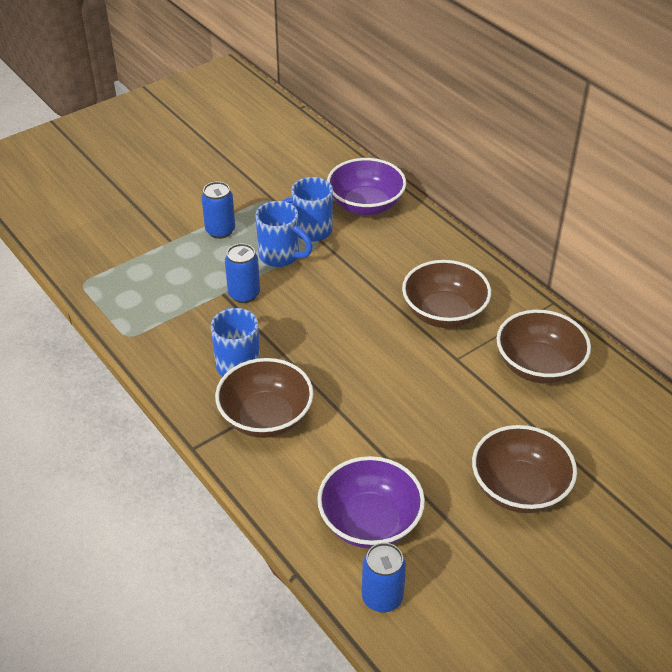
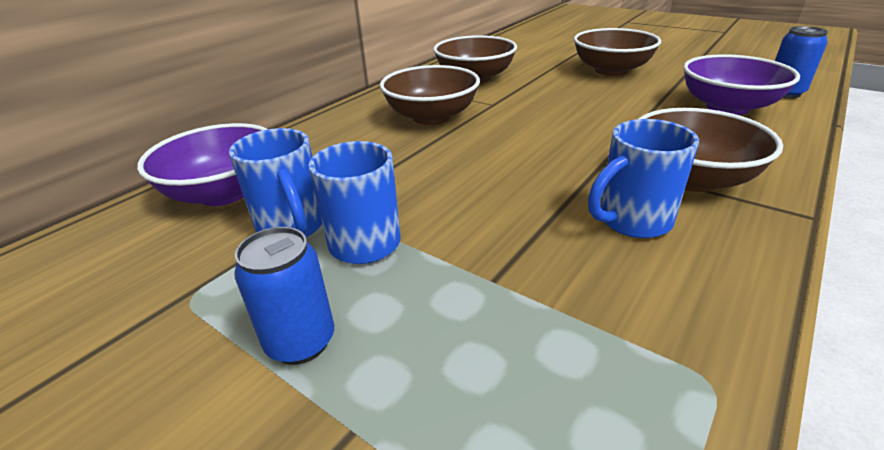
camera: 105 degrees left, 10 degrees down
(244, 294) = (481, 255): blue can -> none

